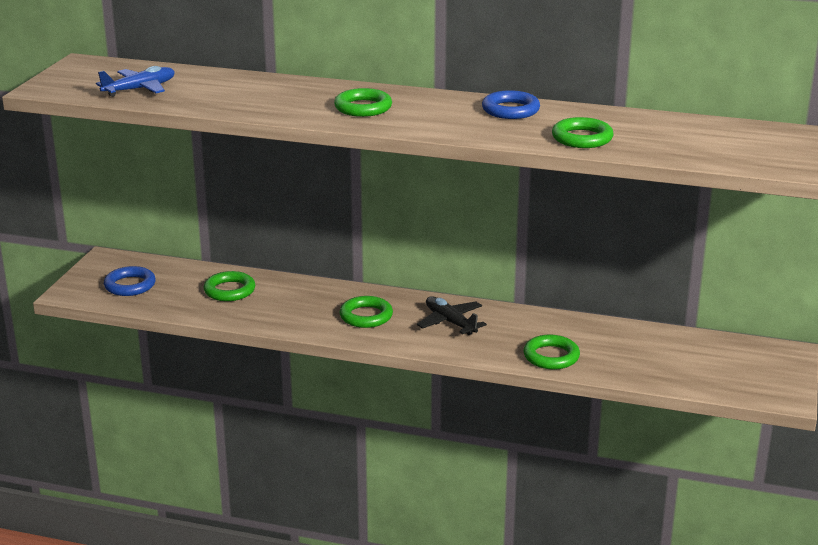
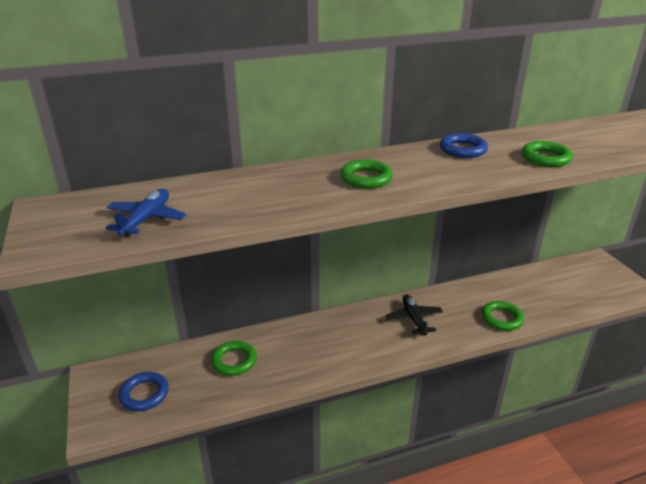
camera: 35 degrees left, 5 degrees up
(366, 316) = (357, 339): green ring -> none
(450, 322) = (414, 319): black plane -> black plane turned 60 degrees clockwise

